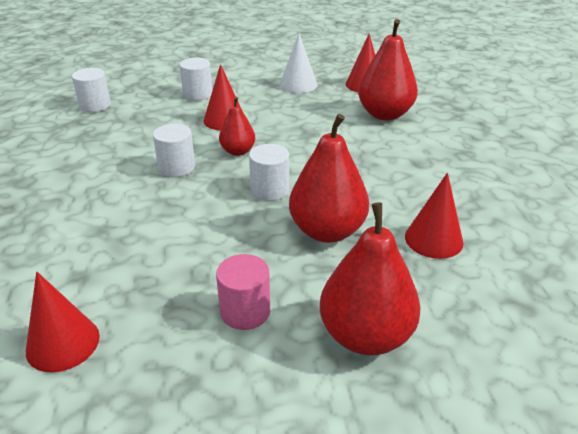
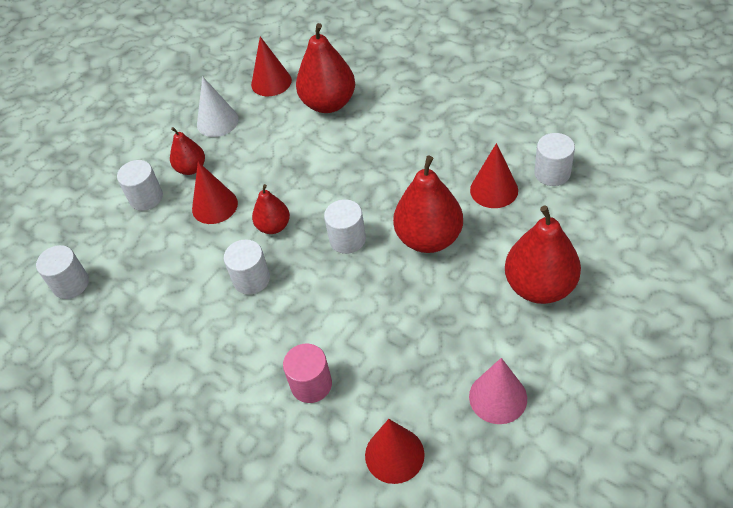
camera: 40 degrees left, 15 degrees up
(194, 382) = (498, 397): none -> pink cone
(244, 96) = (191, 168): none -> red pear
(245, 311) = (462, 334): pink cylinder -> pink cylinder (311, 384)
(510, 265) = (552, 173): none -> white cylinder

